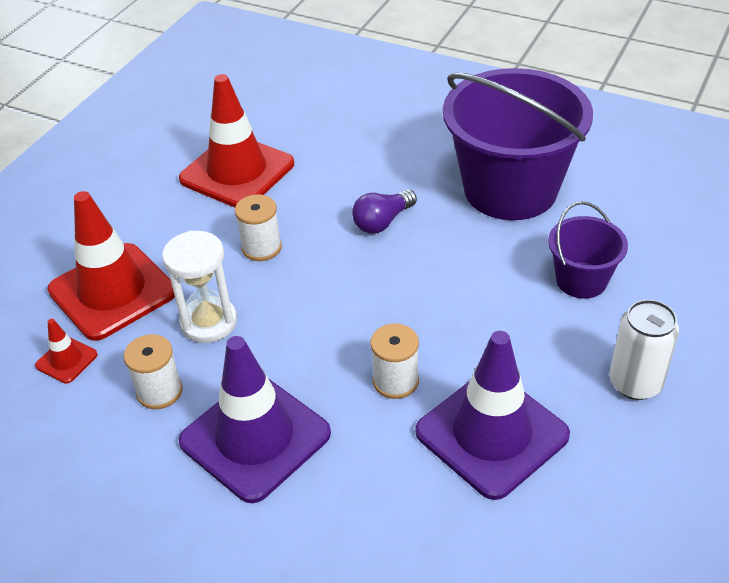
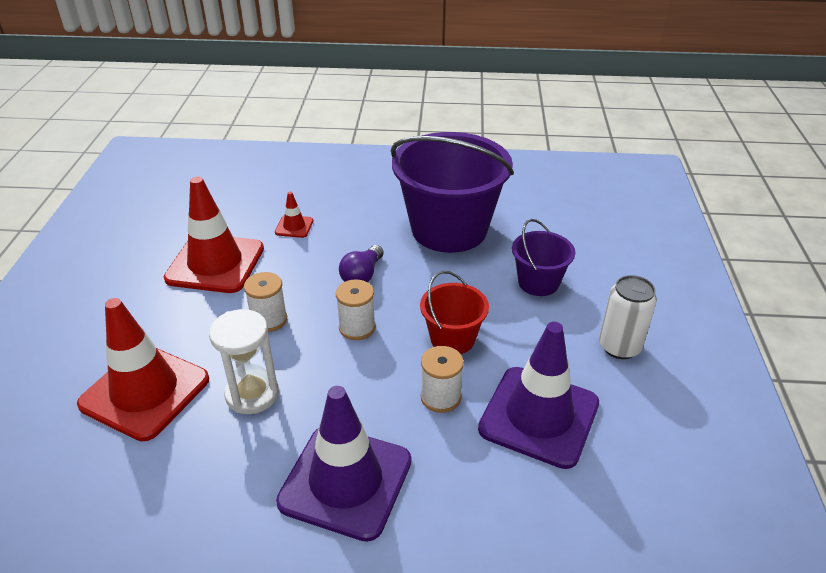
camera: 25 degrees left, 5 degrees down
(66, 360) = (127, 467): red traffic cone -> red traffic cone (294, 226)
(159, 391) = (235, 468): white spool -> white spool (357, 327)
(443, 320) = (452, 339): none -> red bucket

